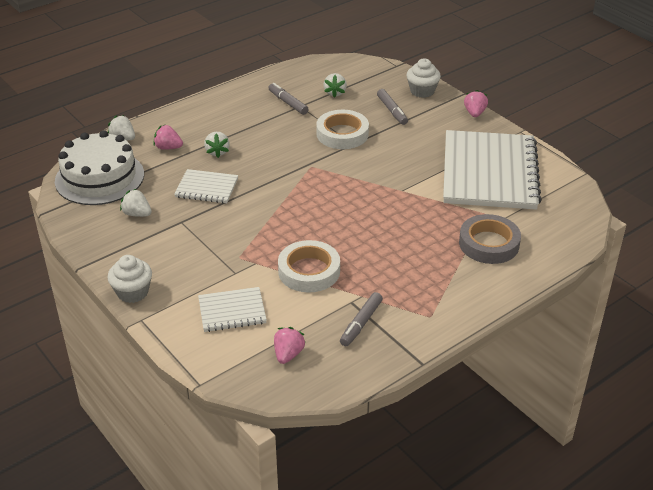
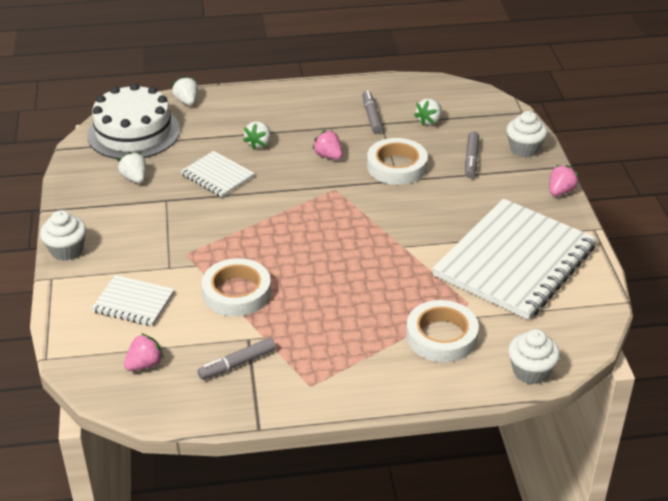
camera: 30 degrees right, 0 degrees up
(168, 147) = (218, 124): pink strawberry -> pink strawberry (328, 156)
(489, 244) = (441, 336): grey tape -> white tape
(569, 243) = (531, 371): none -> white cupcake

